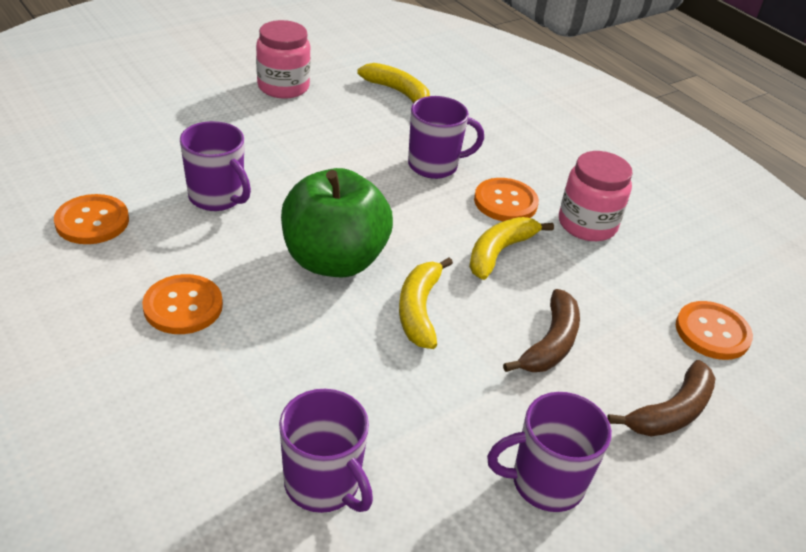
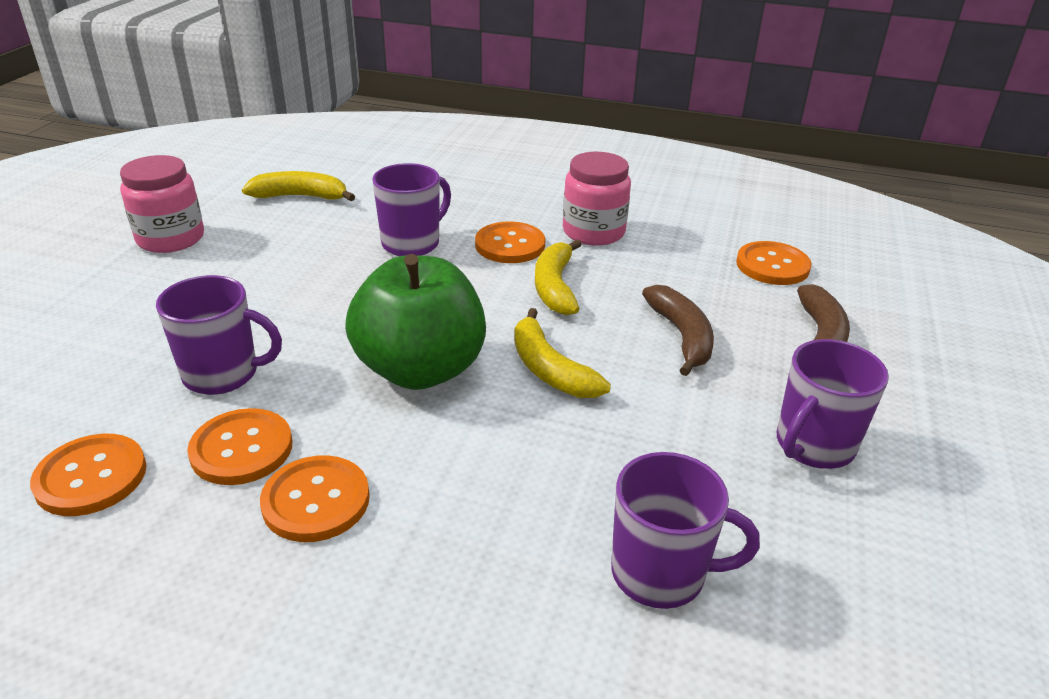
camera: 35 degrees left, 5 degrees down
(178, 250) = (241, 449): none -> orange button

